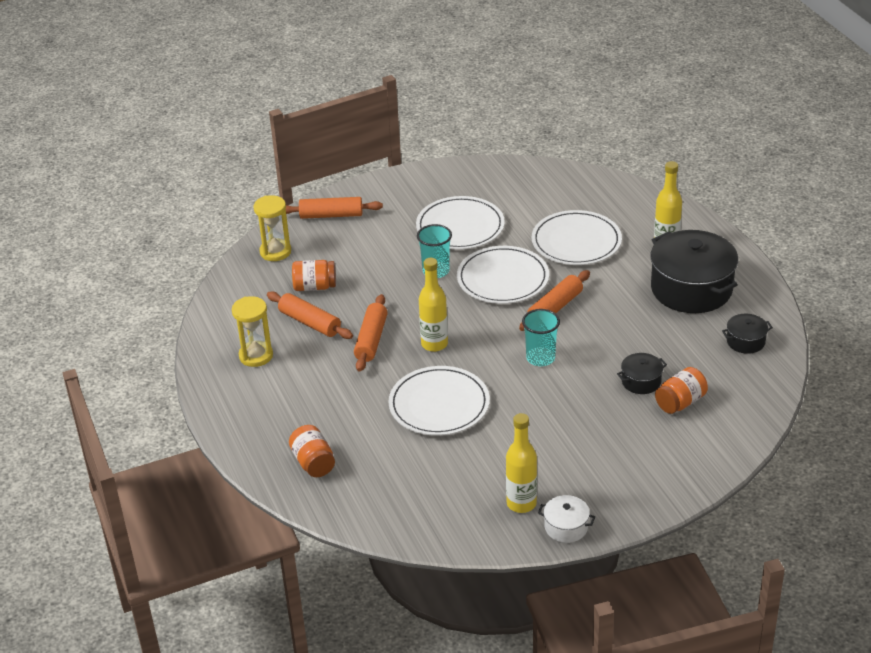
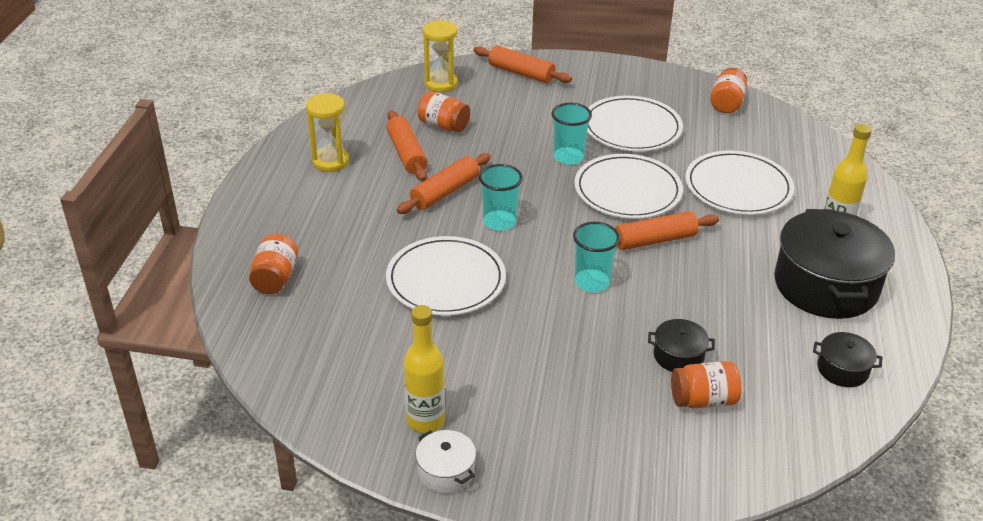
camera: 30 degrees right, 0 degrees up
(434, 344) = (499, 222): yellow bottle -> turquoise cup
(511, 176) = (727, 103): none -> orange jar

